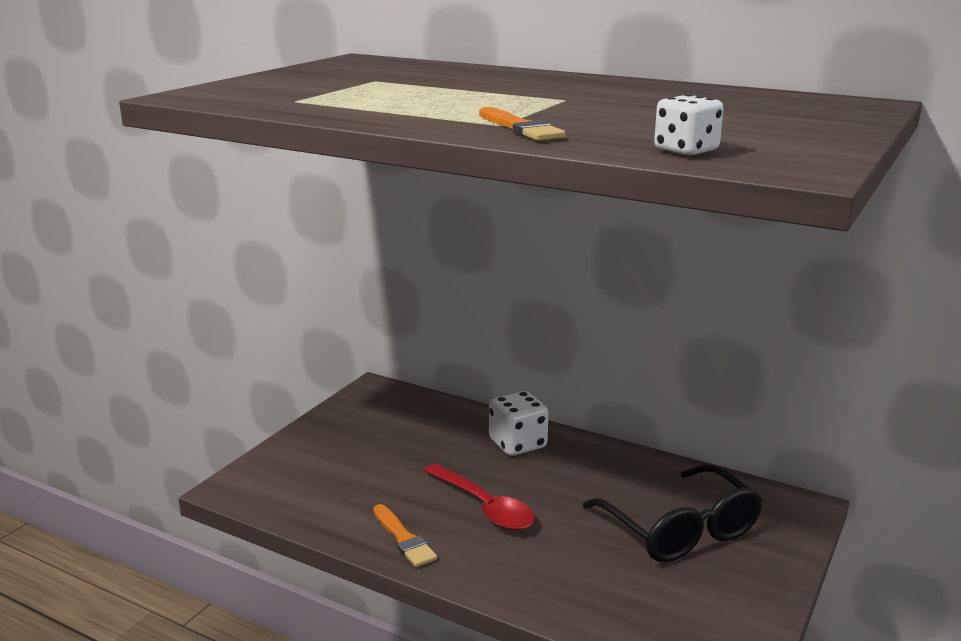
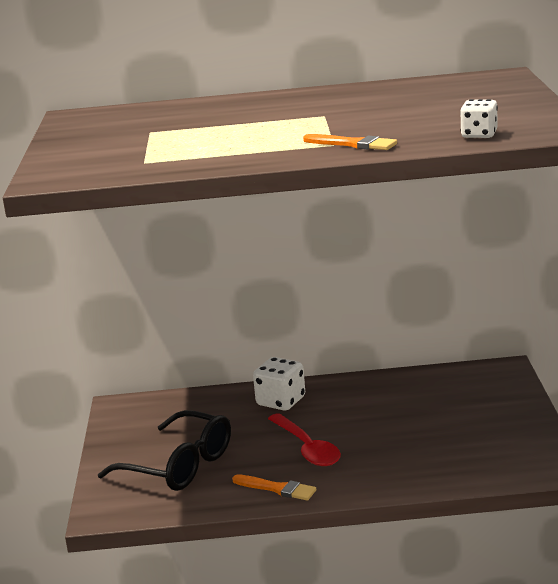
camera: 30 degrees left, 0 degrees up
(483, 506) = (307, 448): red spoon -> red spoon turned 45 degrees clockwise
(679, 529) = (447, 410): black glasses -> black glasses (178, 465)

